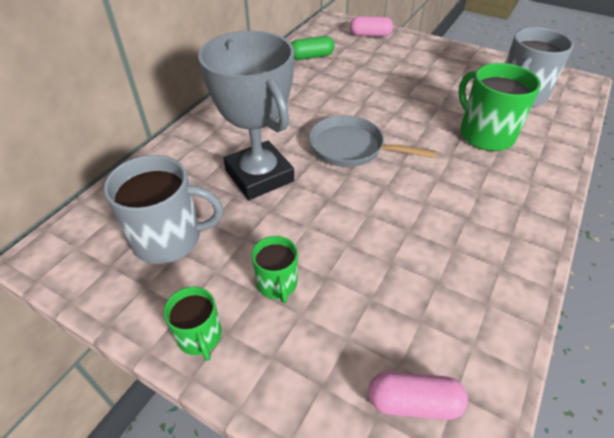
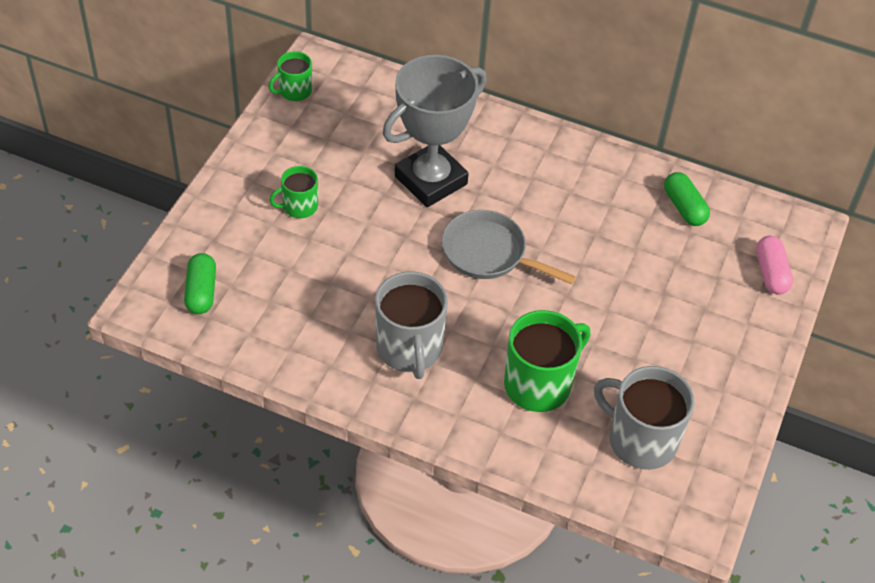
camera: 80 degrees right, 5 degrees up
(169, 238) = (341, 130): grey mug -> grey mug (409, 349)
(200, 337) = (248, 167): green mug -> green mug (294, 91)
(351, 148) = (489, 253): grey pan -> grey pan turned 75 degrees counterclockwise
(413, 402) = (201, 292): pink capsule -> green capsule

